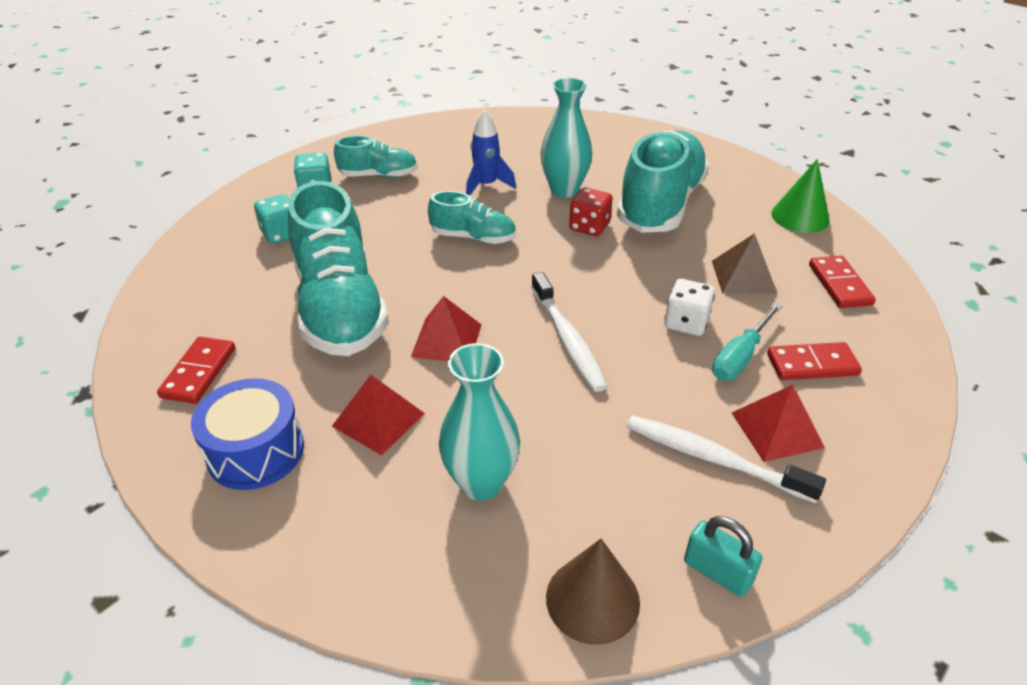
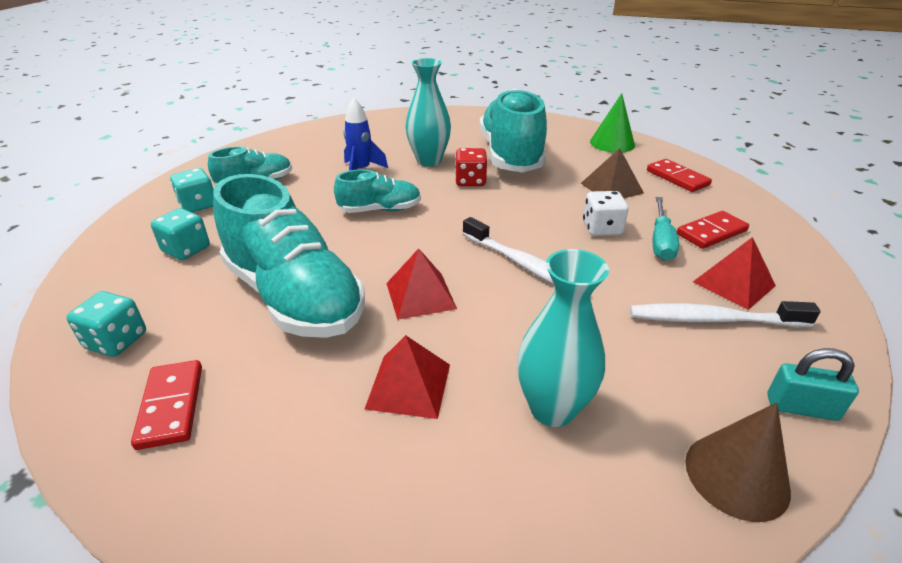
camera: 25 degrees left, 5 degrees down
(189, 305) = (116, 341): none -> turquoise dice
(255, 451) = (296, 466): blue drum -> none

